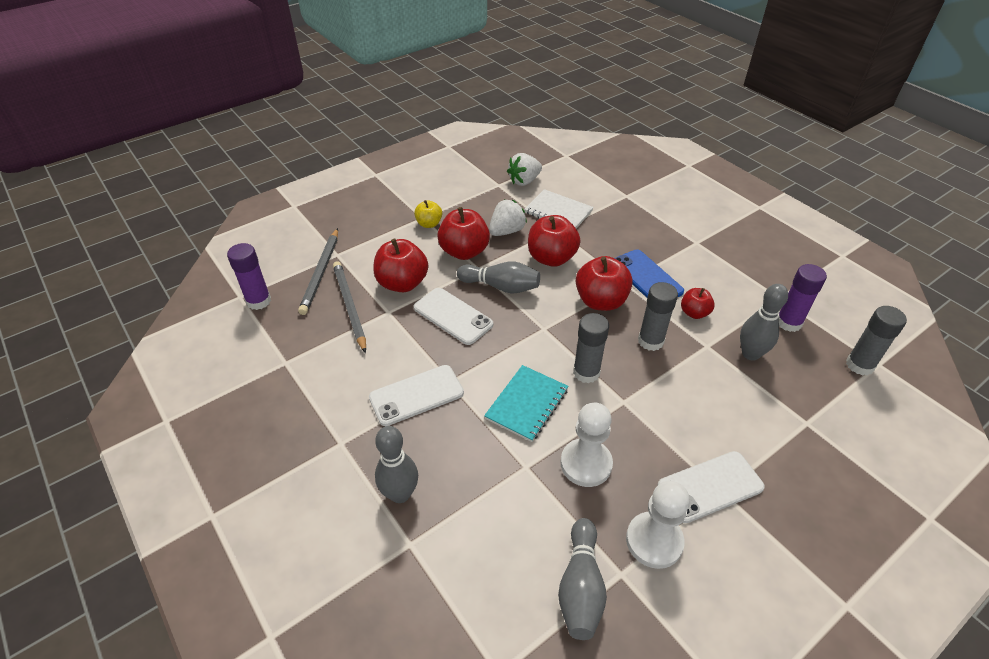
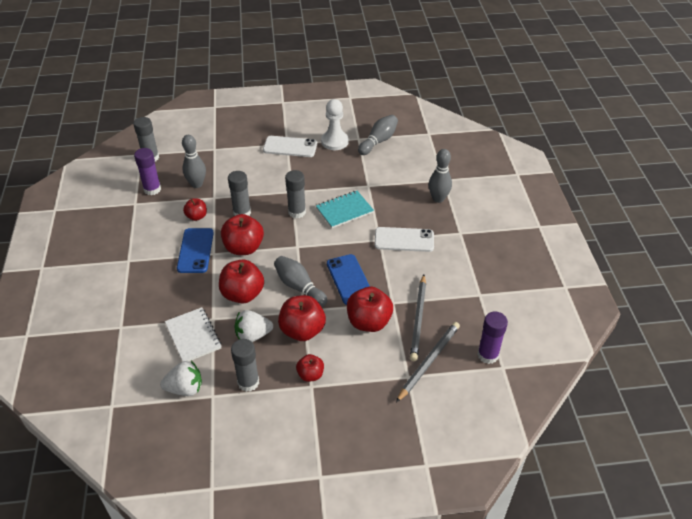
camera: 150 degrees left, 0 degrees up
(429, 224) = (310, 375): yellow apple -> red apple
(453, 316) = (349, 279): white phone -> blue phone
(478, 201) = (248, 382): none -> grey glue stick
(586, 464) = (338, 175): white pawn -> none

